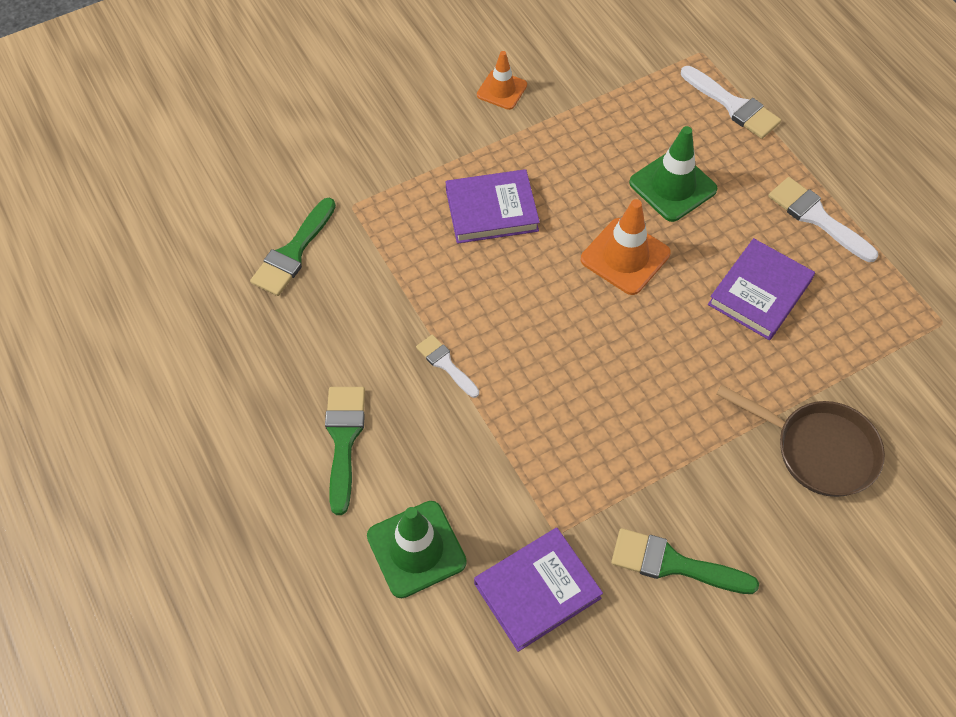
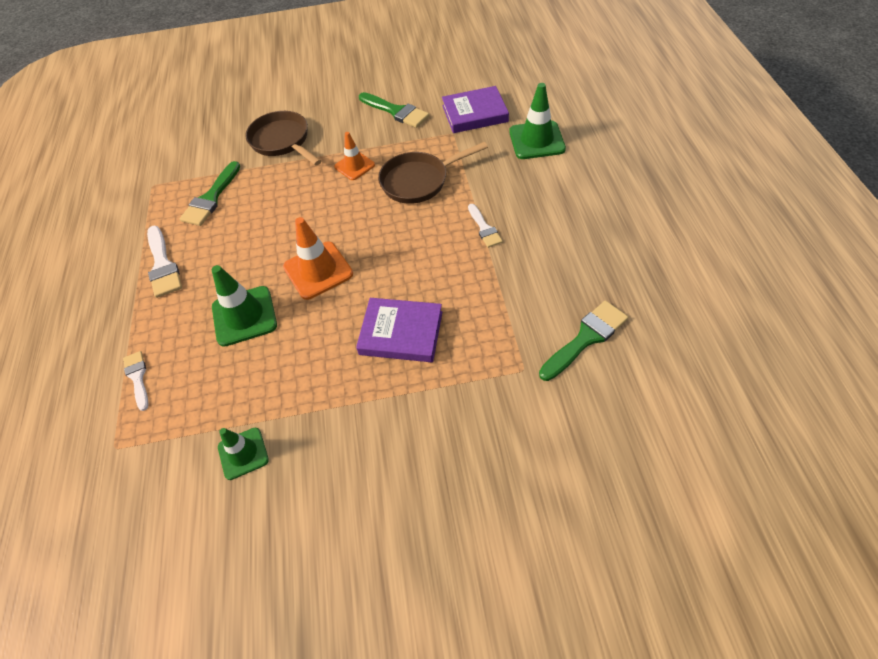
camera: 155 degrees left, 5 degrees down
(344, 440) = (569, 199): green brush -> green brush (211, 198)
(502, 90) = (331, 461): orange traffic cone -> orange traffic cone (354, 166)
(566, 422) = (418, 181): none -> brown pan
(583, 76) = (243, 453): none -> green traffic cone
(733, 105) = (137, 377): white brush -> white brush, size x0.62
(759, 292) = (245, 226): purple book -> none

